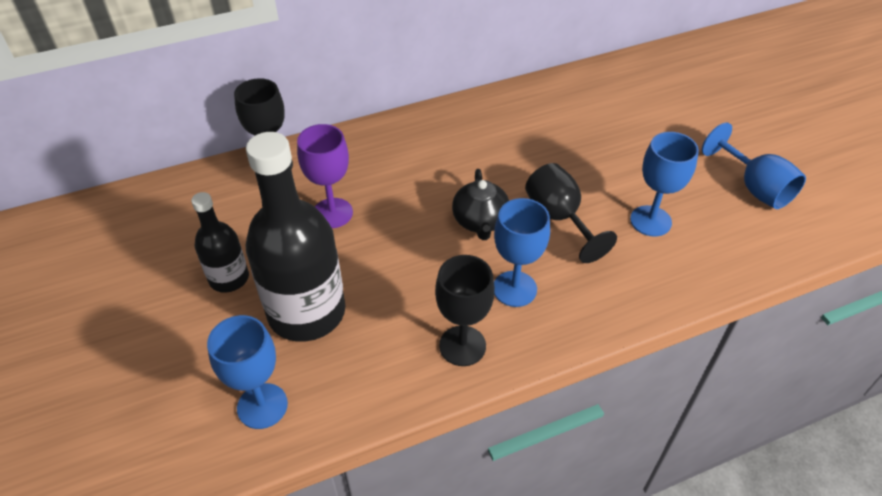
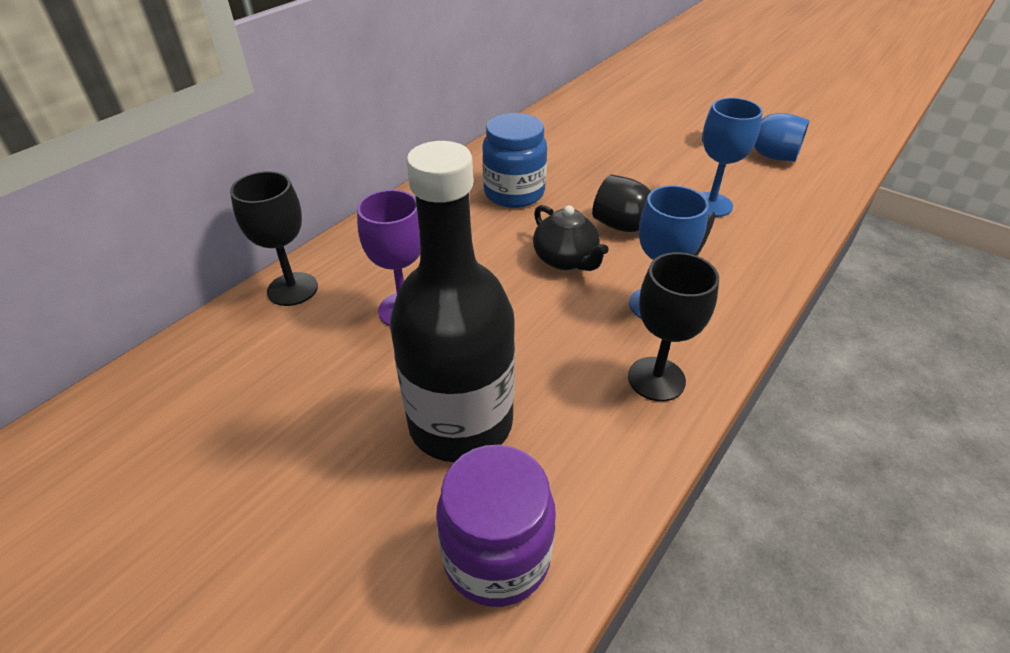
camera: 30 degrees left, 5 degrees down
(229, 278) = (331, 428): black bottle -> none
(262, 406) = (496, 556): blue goblet -> purple jar
(490, 145) = (514, 193): none -> blue jar

